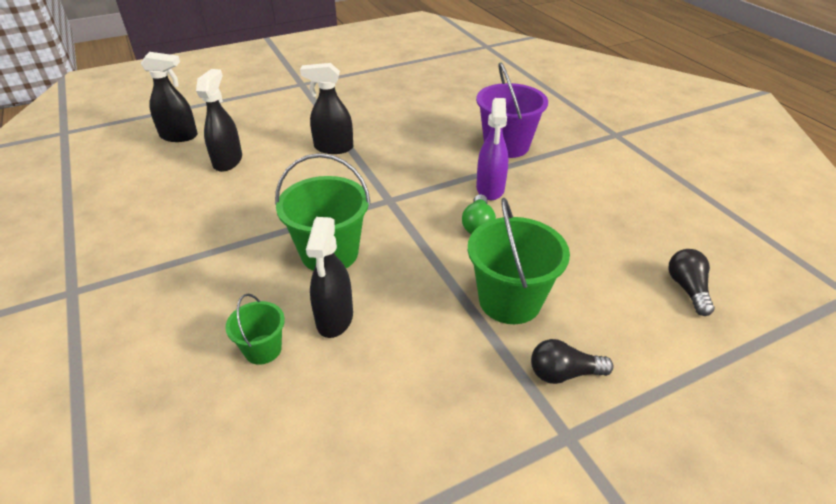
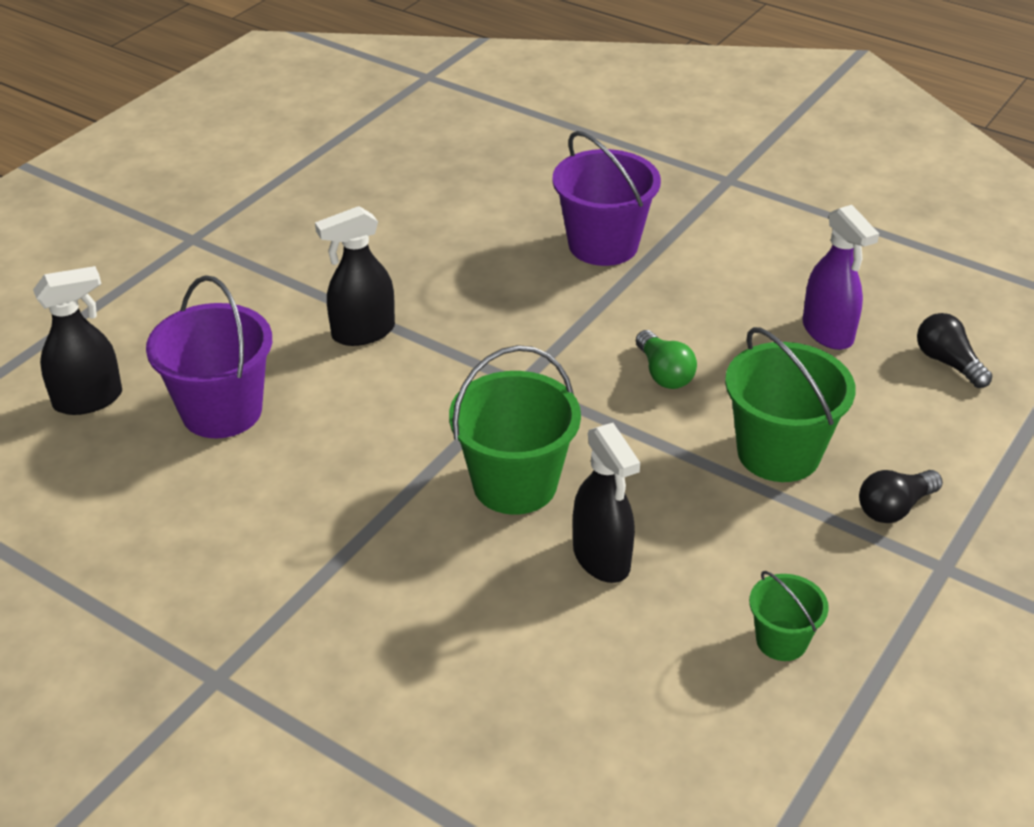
camera: 30 degrees left, 0 degrees up
(228, 161) = (222, 411): black spray bottle -> purple bucket
(263, 349) = (553, 629): green bucket -> green bucket (781, 641)
(490, 189) = (636, 318): purple spray bottle -> purple spray bottle (828, 332)

